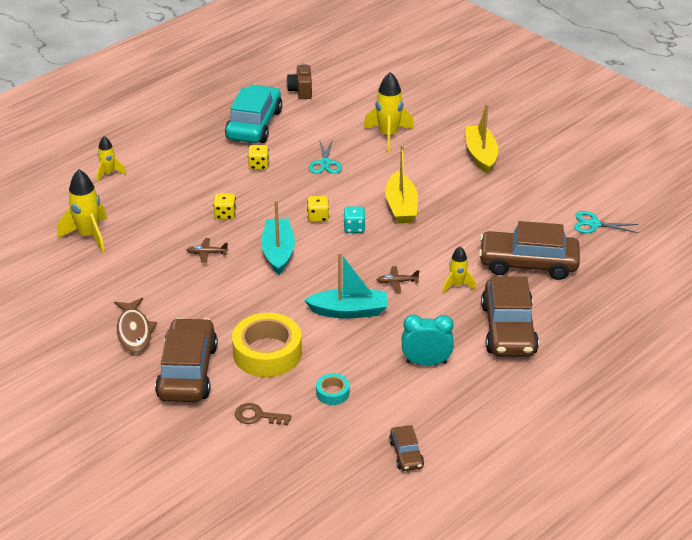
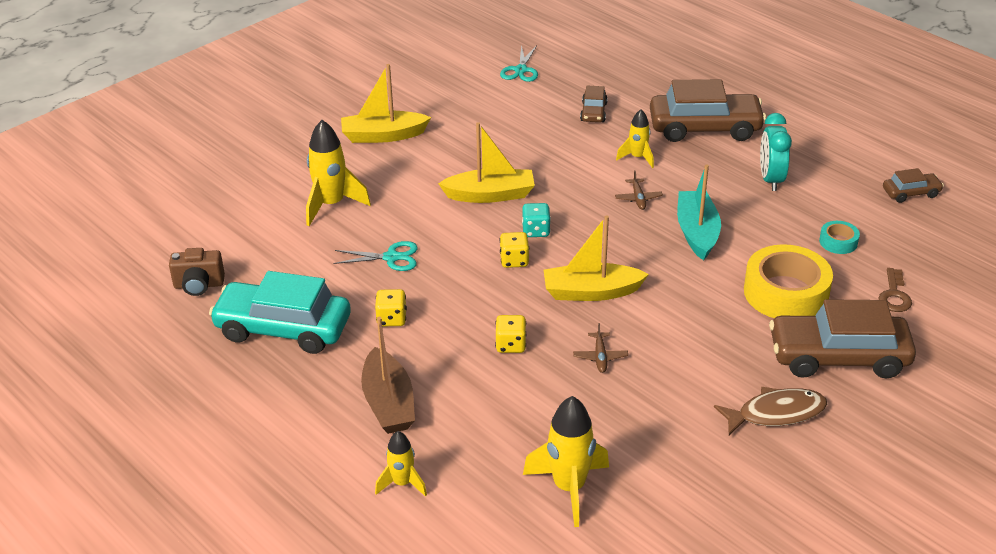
camera: 90 degrees left, 0 degrees up
(178, 167) = (388, 403): none -> brown boat
(278, 252) = (591, 292): turquoise boat -> yellow boat
(528, 264) = (593, 112): brown car -> brown car, size x0.48

